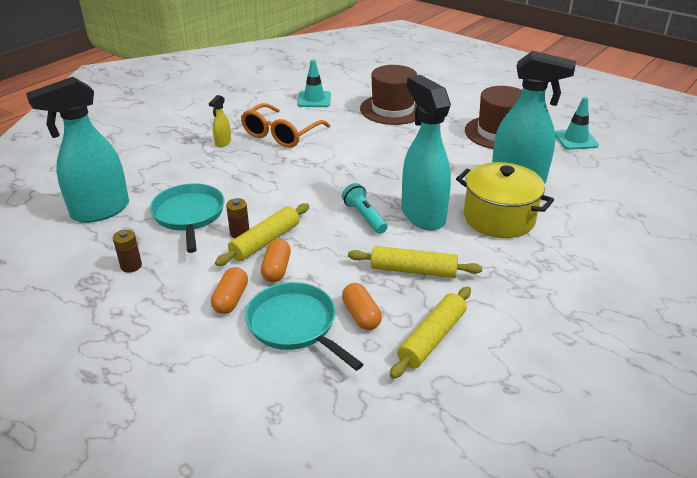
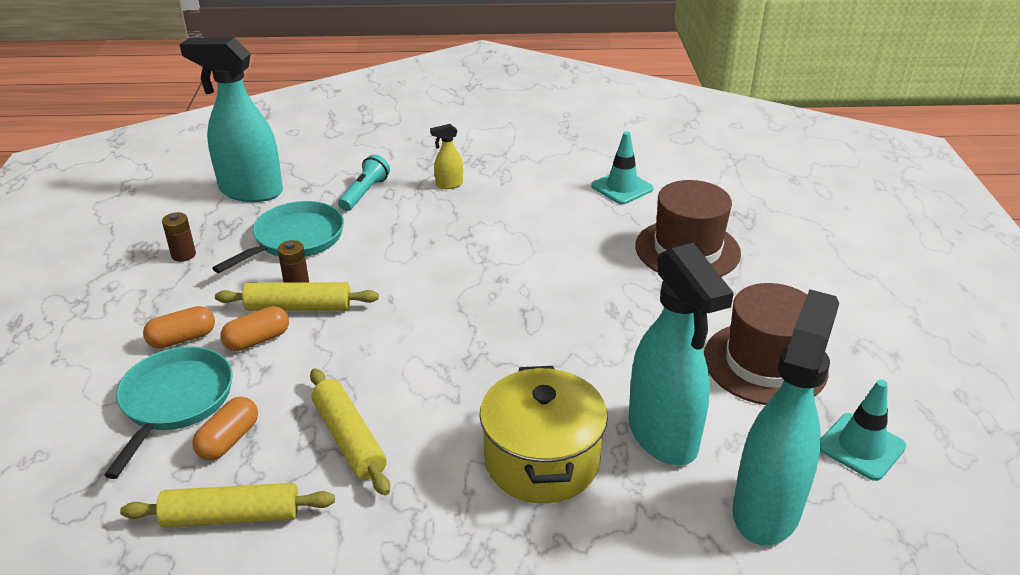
camera: 50 degrees right, 0 degrees up
(281, 134) = (514, 208): orange glasses -> none
(364, 216) = (418, 349): turquoise flashlight -> turquoise flashlight (365, 193)
(422, 215) = (472, 391): turquoise spray bottle -> turquoise spray bottle (766, 509)

